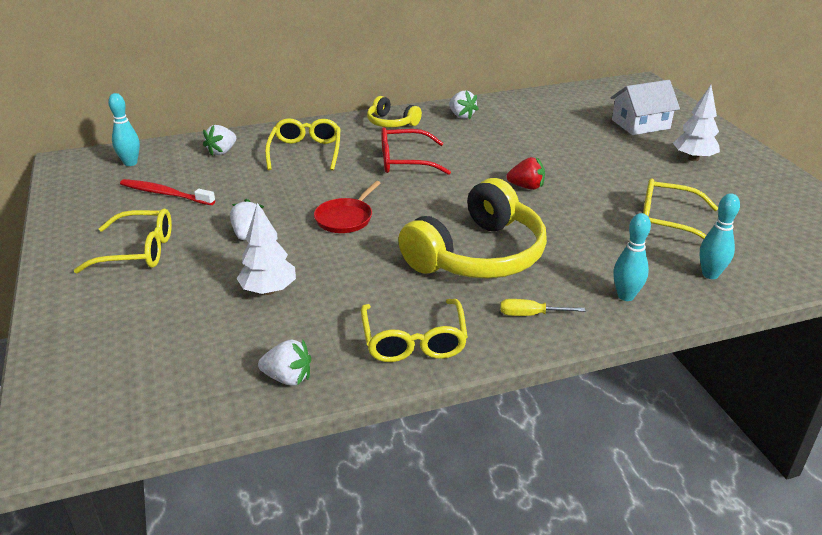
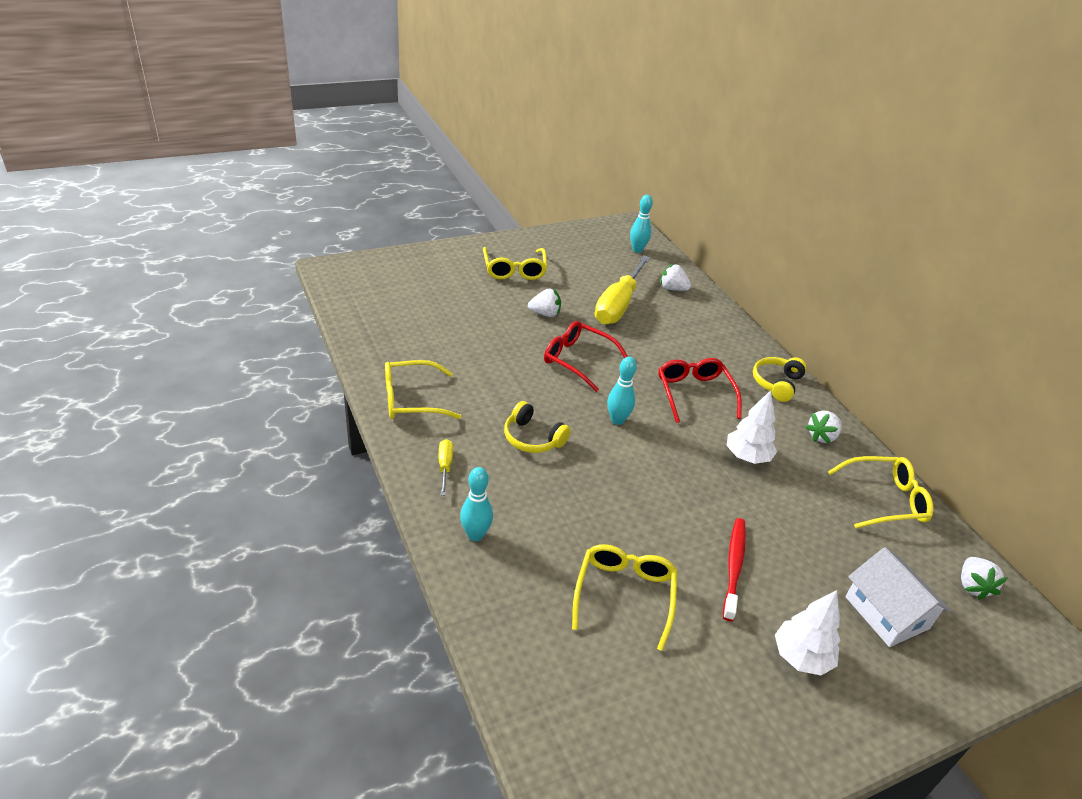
camera: 80 degrees right, 5 degrees up
(165, 194) = (595, 270): red toothbrush -> red toothbrush (734, 566)
(244, 185) = (618, 305): none -> yellow screwdriver
(268, 290) = (471, 329): white tree -> white tree (747, 457)
(288, 378) = (374, 344): white strawberry -> white strawberry (972, 586)
(305, 152) = (689, 332): yellow glasses -> yellow glasses (884, 500)
(345, 218) = (578, 360): red pan -> red glasses
(478, 255) = (533, 438): yellow headphones -> yellow headphones, size x0.49
(526, 187) = (669, 480): red strawberry -> none
(710, 274) = (519, 613): turquoise bowling pin -> turquoise bowling pin (617, 420)

